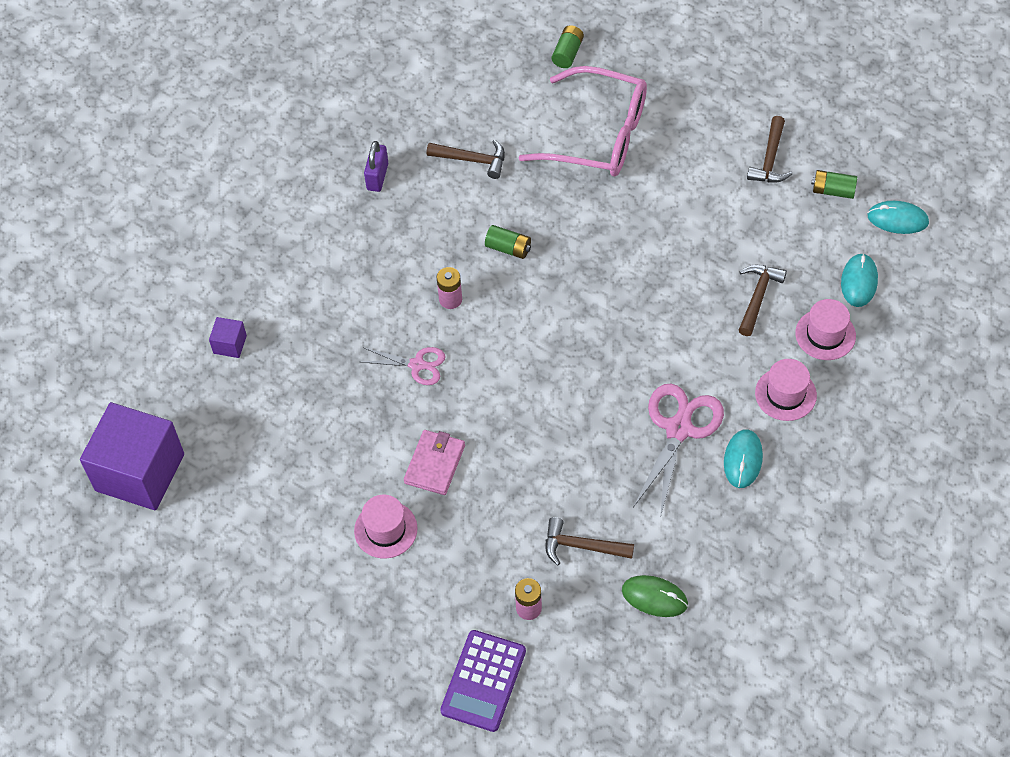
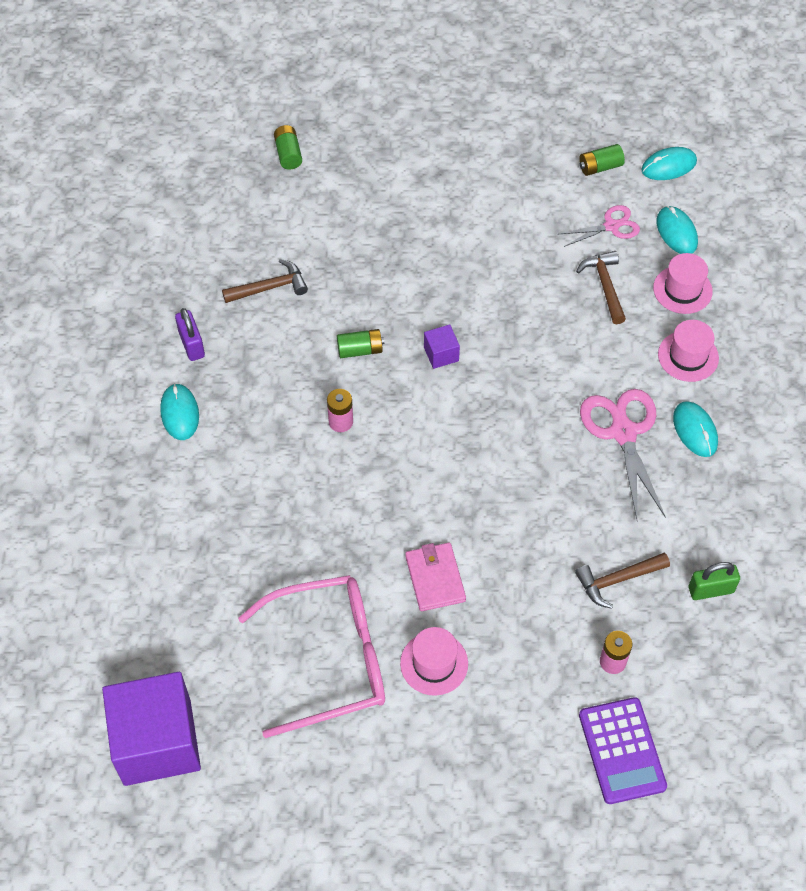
camera: 35 degrees left, 0 degrees up
(230, 344) = (160, 571): purple cube -> purple cube (441, 354)
(330, 228) = (180, 413): none -> turquoise mouse
(417, 365) = (353, 497): pink scissors -> pink scissors (611, 226)
(598, 135) = (367, 213): pink glasses -> pink glasses (330, 659)
(654, 597) = (711, 590): green mouse -> green padlock
(770, 159) = (529, 165): brown hammer -> none

